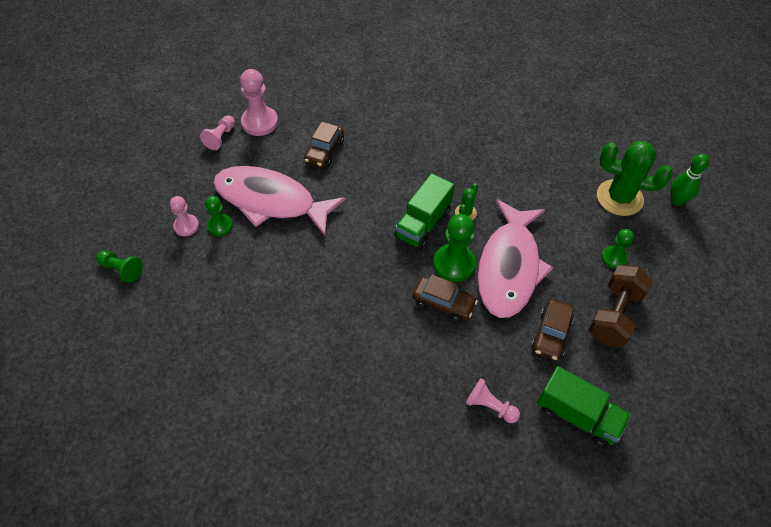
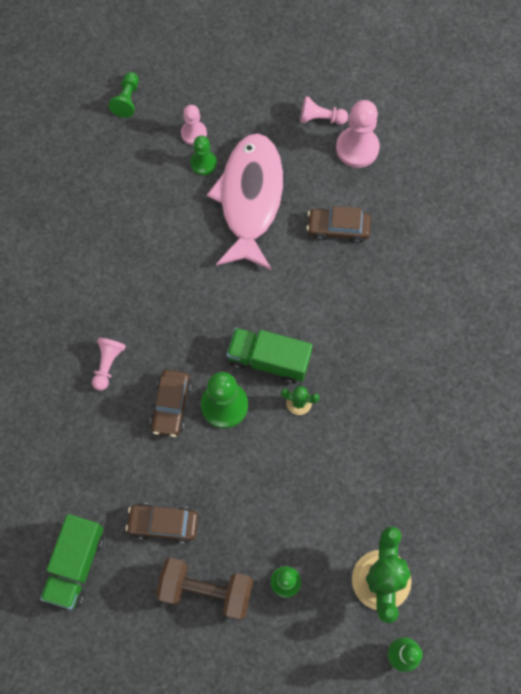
camera: 75 degrees right, 15 degrees up
(490, 406) = (66, 476): pink pawn -> pink pawn (108, 365)
(509, 267) = (237, 465): pink fish -> none

